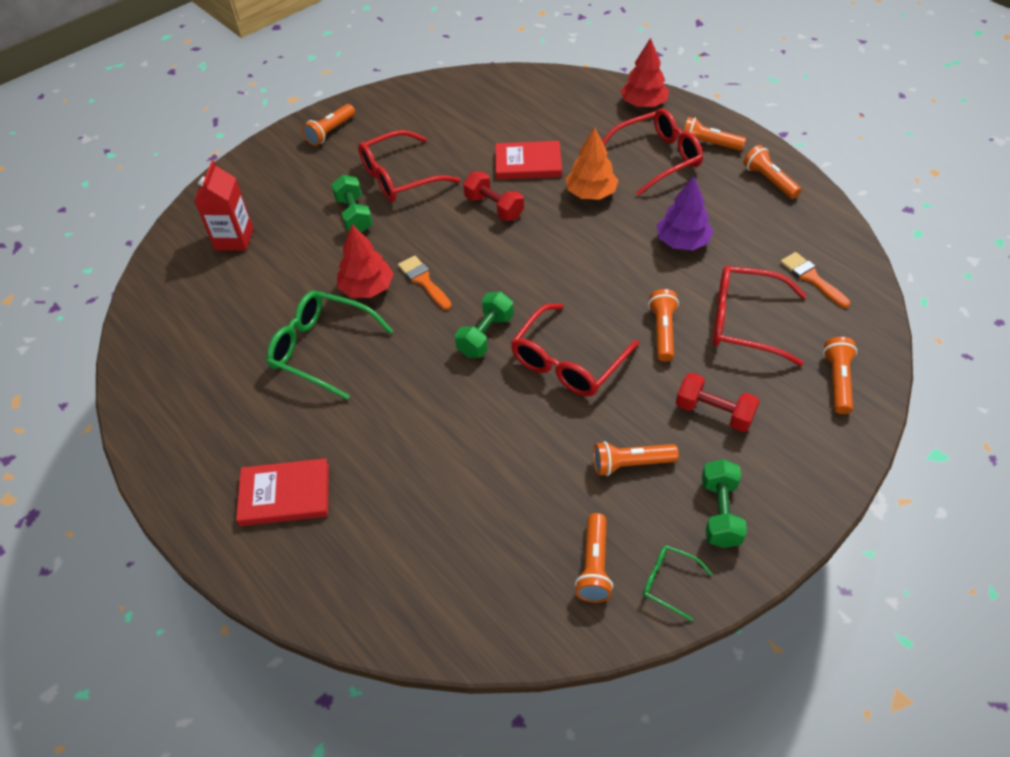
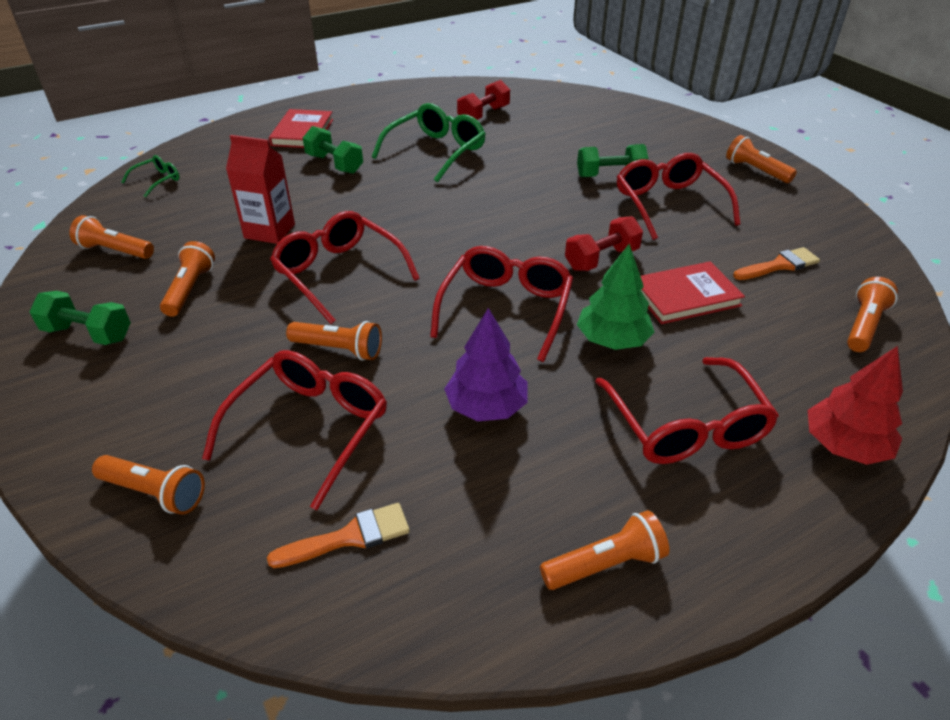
camera: 100 degrees right, 10 degrees down
(234, 239) = (591, 120): red carton -> red carton (269, 231)
(367, 288) = (501, 175): red tree -> none
(423, 281) = (497, 204): orange brush -> orange brush (779, 265)
(485, 335) = (405, 230): green dumbbell -> green dumbbell (334, 164)
(528, 163) = (685, 296): red book -> red book turned 60 degrees clockwise
(577, 250) = (506, 308): none -> red glasses
(591, 193) = (612, 340): orange tree -> green tree
(668, 582) = (59, 286): green glasses -> green glasses (157, 180)
(709, 144) = (722, 505): orange flashlight -> orange flashlight (864, 326)
(714, 412) = (200, 361): red dumbbell -> red dumbbell (484, 115)

